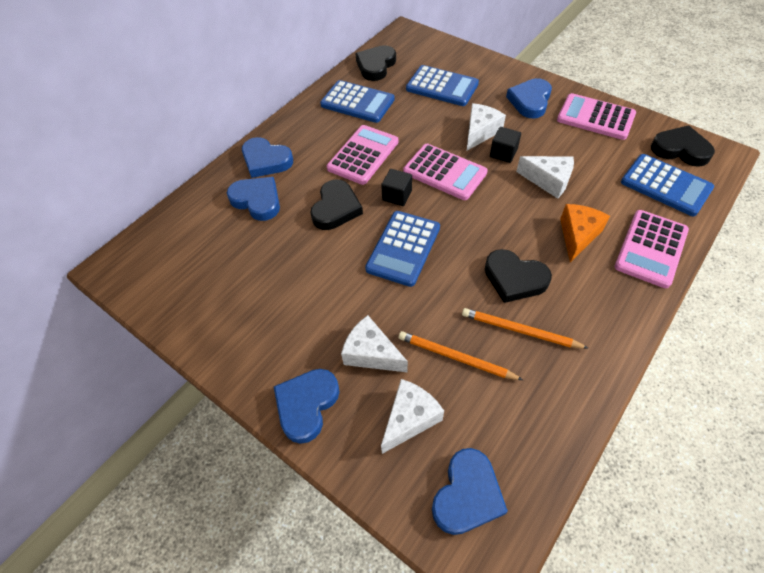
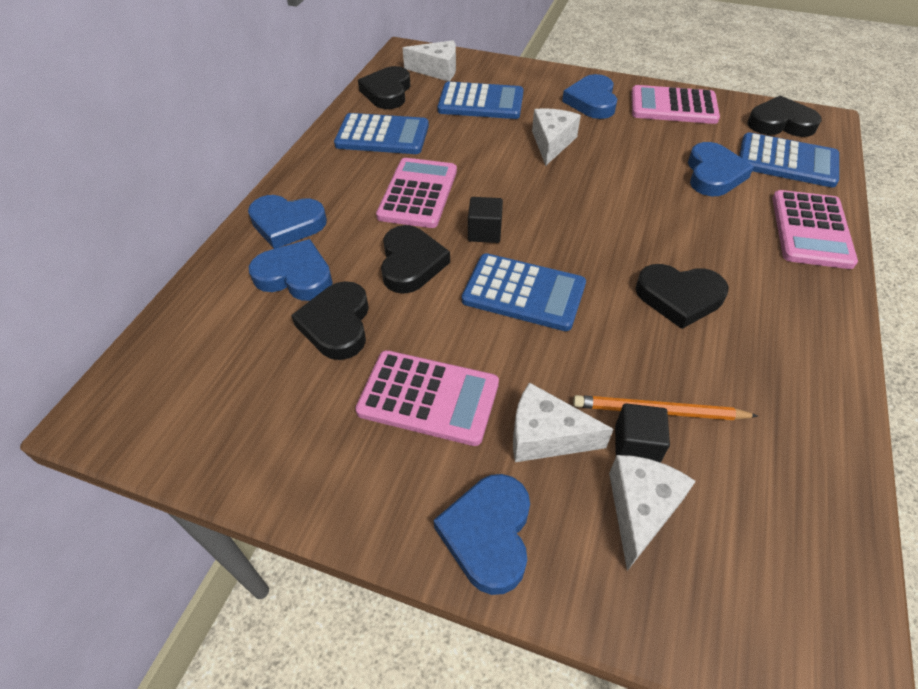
camera: 20 degrees left, 5 degrees down
(270, 242) = (337, 324): none -> black heart
(403, 248) = (523, 293): blue calculator -> blue calculator turned 75 degrees counterclockwise
(444, 172) = (531, 194): pink calculator -> pink calculator (428, 398)
(467, 494) = (768, 590): blue heart -> blue heart (713, 174)
(503, 153) = (590, 161): black cube -> black cube (636, 445)
(520, 330) = (718, 357): orange pencil -> none
(548, 181) = (658, 181): white cheese -> white cheese (437, 70)
(578, 235) = (724, 233): orange cheese -> none

